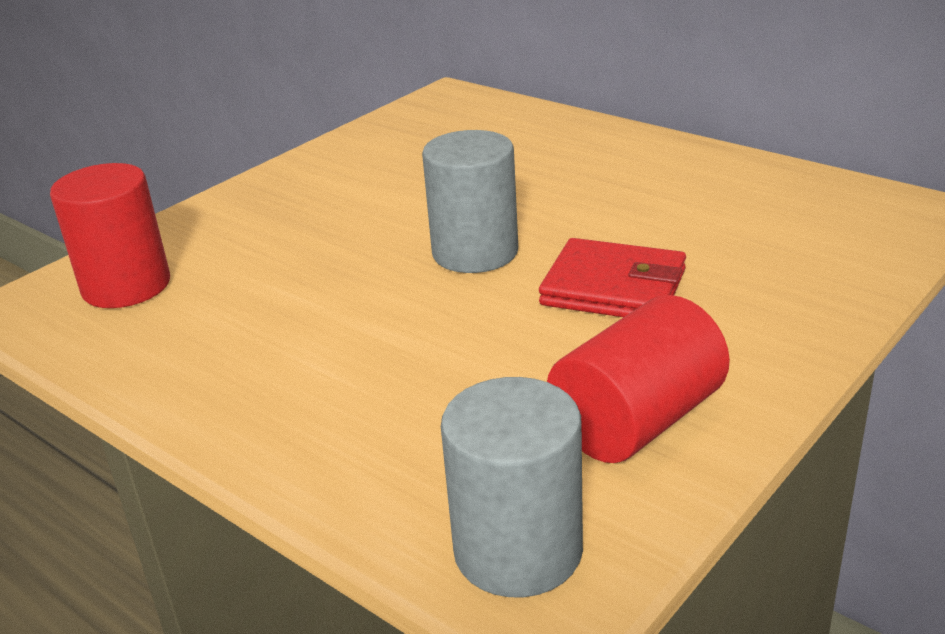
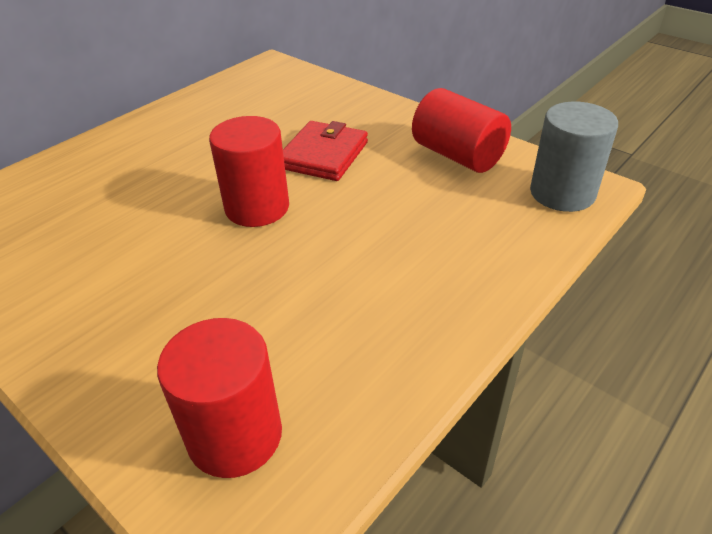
camera: 90 degrees left, 10 degrees up
(475, 252) = (257, 207): grey cylinder -> red cylinder

